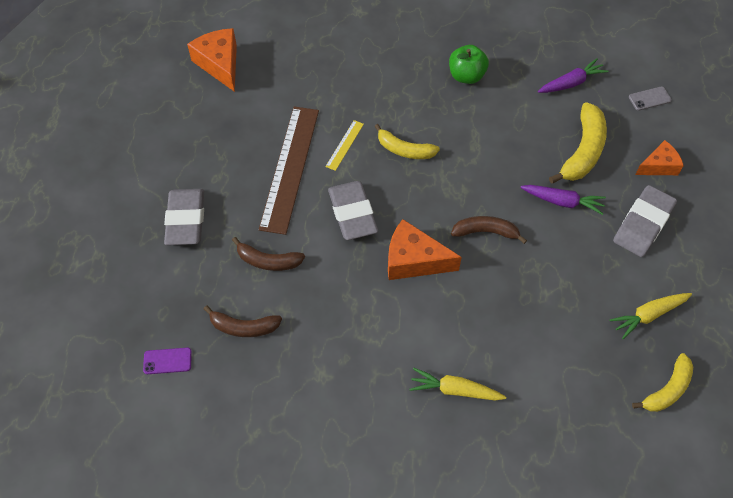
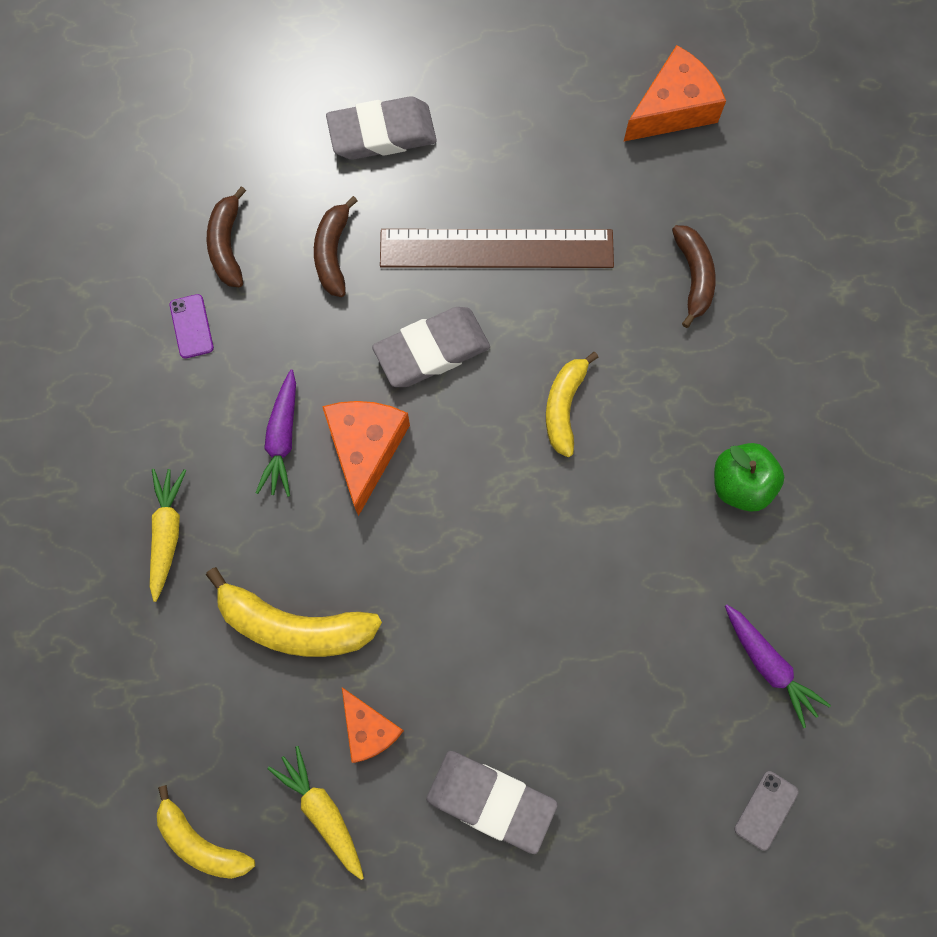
camera: 80 degrees right, 15 degrees up
(167, 361) = (168, 166): purple phone -> purple phone (191, 326)
(344, 145) = (555, 317): yellow ruler -> none
(486, 232) = (433, 549): brown banana -> brown banana (694, 277)
(562, 202) = (511, 665): purple carrot -> purple carrot (282, 439)
(583, 151) = (620, 693): yellow banana -> yellow banana (294, 626)
(649, 99) = (766, 810): grey phone -> grey phone turned 60 degrees clockwise
(658, 166) = (616, 827): orange cheese -> orange cheese (369, 729)

